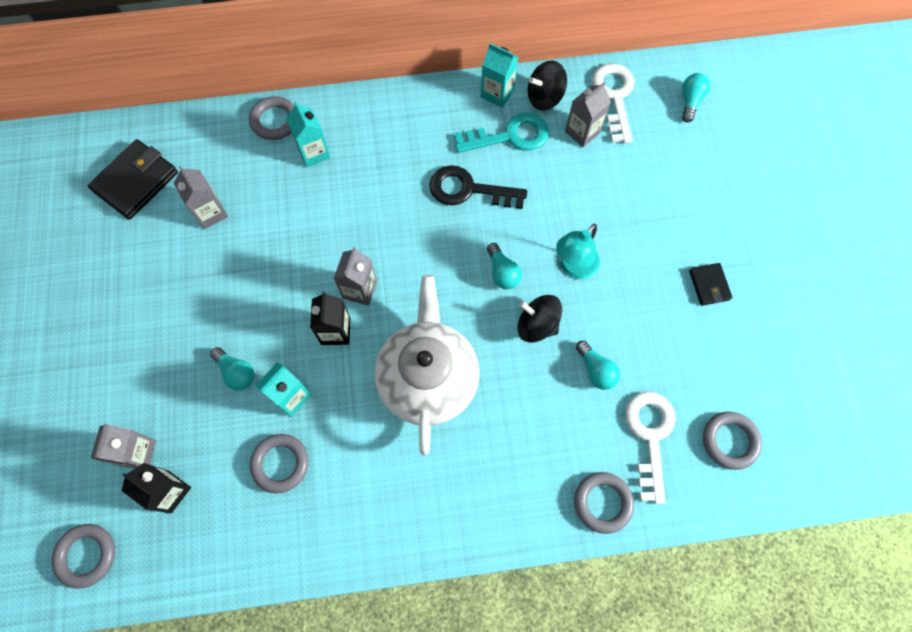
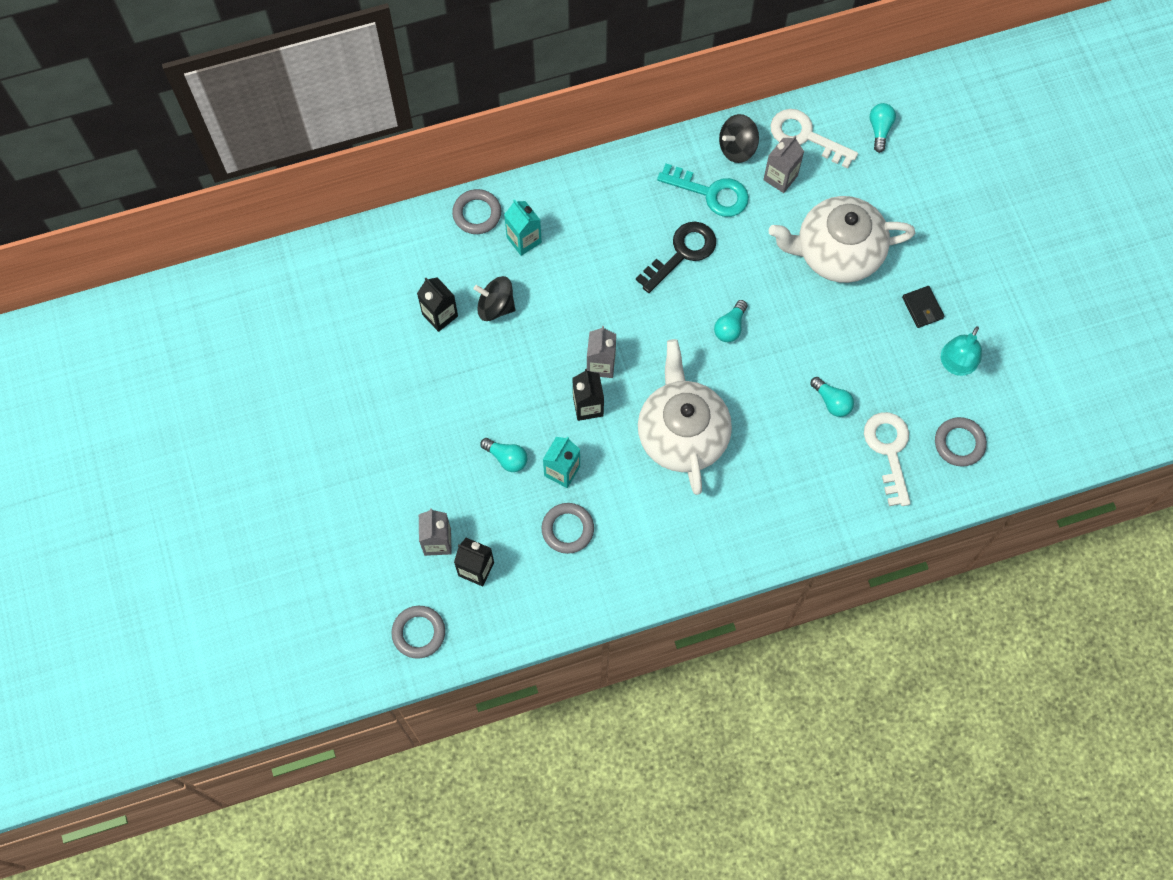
camera: 10 degrees left, 0 degrees up
(136, 181) = (358, 296): black wallet -> none
(210, 213) = (440, 315): grey carton -> black carton
(468, 190) = (682, 253): black key -> black key turned 135 degrees clockwise
(497, 93) = (690, 151): turquoise carton -> none
(502, 272) = (730, 327): turquoise light bulb -> turquoise light bulb turned 60 degrees clockwise
(510, 136) = (711, 193): turquoise key -> turquoise key turned 45 degrees clockwise
(537, 325) = (771, 370): black spinning top -> black spinning top (495, 306)
(573, 267) = (795, 311): turquoise lamp -> turquoise lamp (955, 365)
(602, 502) = (857, 513): grey ring -> none
(614, 97) = (805, 136): white key -> white key turned 45 degrees counterclockwise
(627, 213) = (836, 252): none -> white teapot

